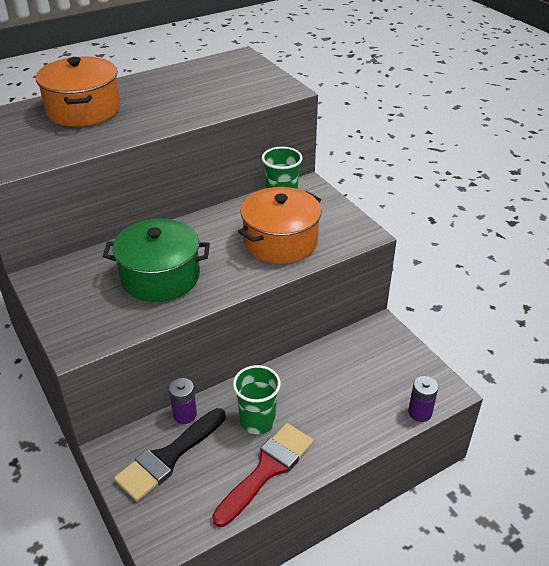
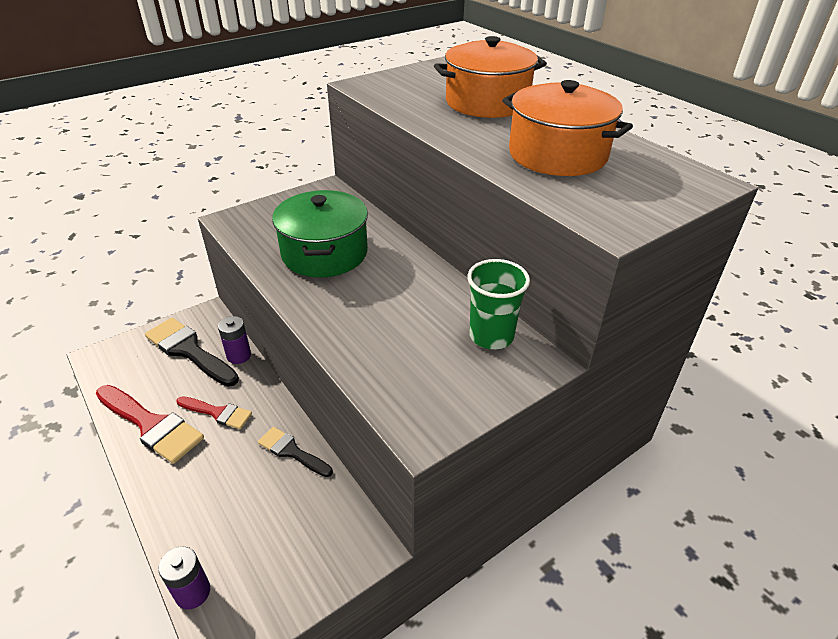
camera: 85 degrees right, 0 degrees up
(257, 421) = (217, 413): green cup -> red brush
(280, 241) = (393, 339): orange pot -> orange pot (557, 155)
(303, 368) = (292, 451): none -> black brush

